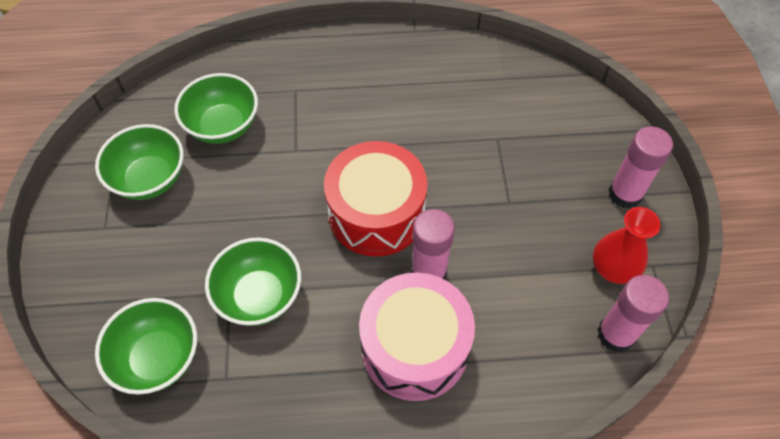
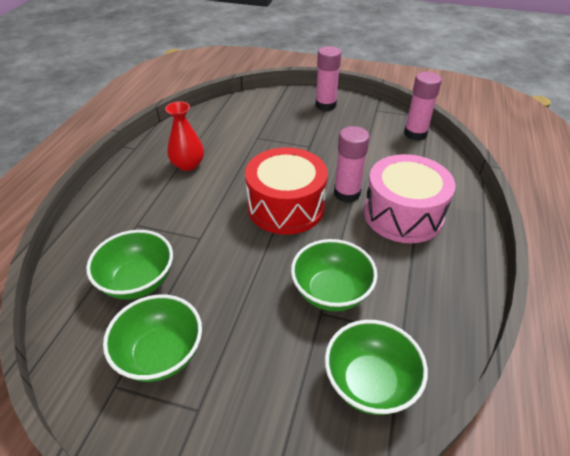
camera: 70 degrees left, 15 degrees down
(613, 268) = (373, 122): red vase -> red vase (188, 164)

